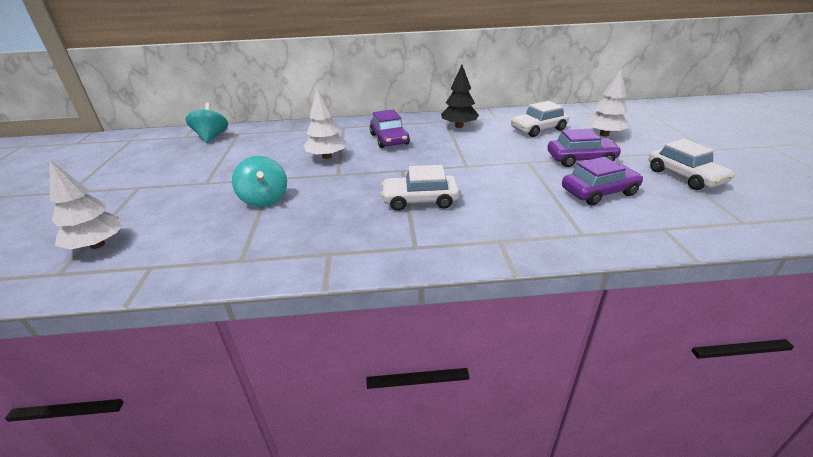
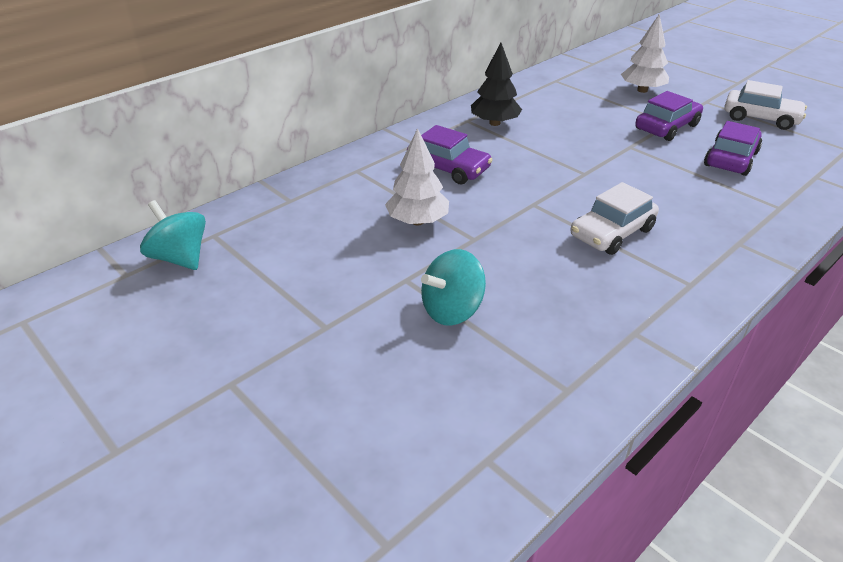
camera: 40 degrees left, 5 degrees up
(97, 245) = (357, 483): white tree -> none
(264, 199) = (452, 310): turquoise spinning top -> turquoise spinning top turned 120 degrees clockwise
(538, 129) = (578, 102): white car -> none

